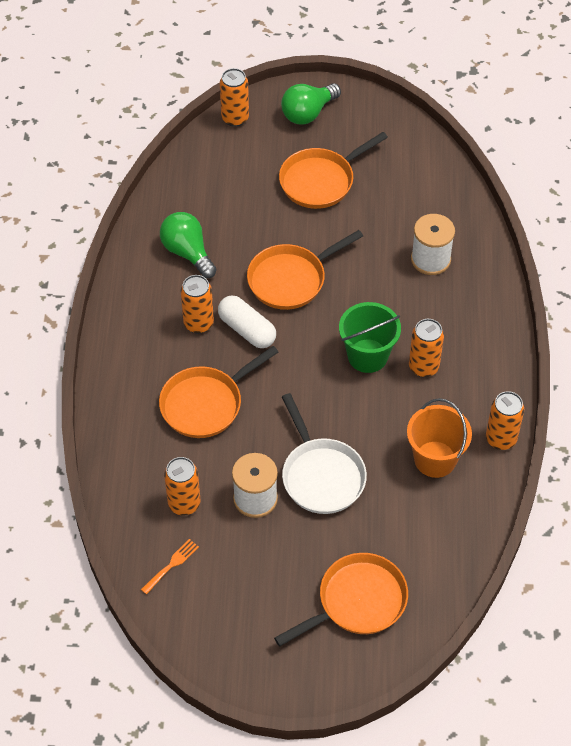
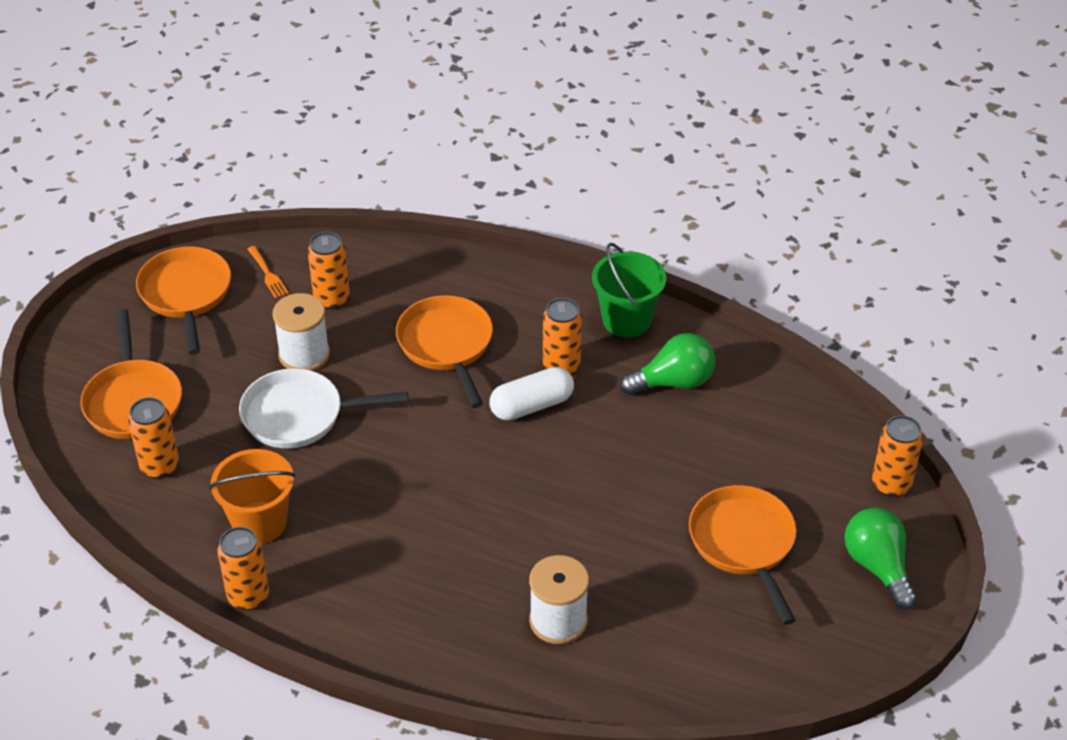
camera: 110 degrees right, 10 degrees down
(291, 279) = (589, 466): orange pan -> orange pan (186, 295)
(367, 356) = (437, 506): green bucket -> green bucket (626, 320)
(423, 367) = (393, 555): orange can -> orange can (160, 466)

